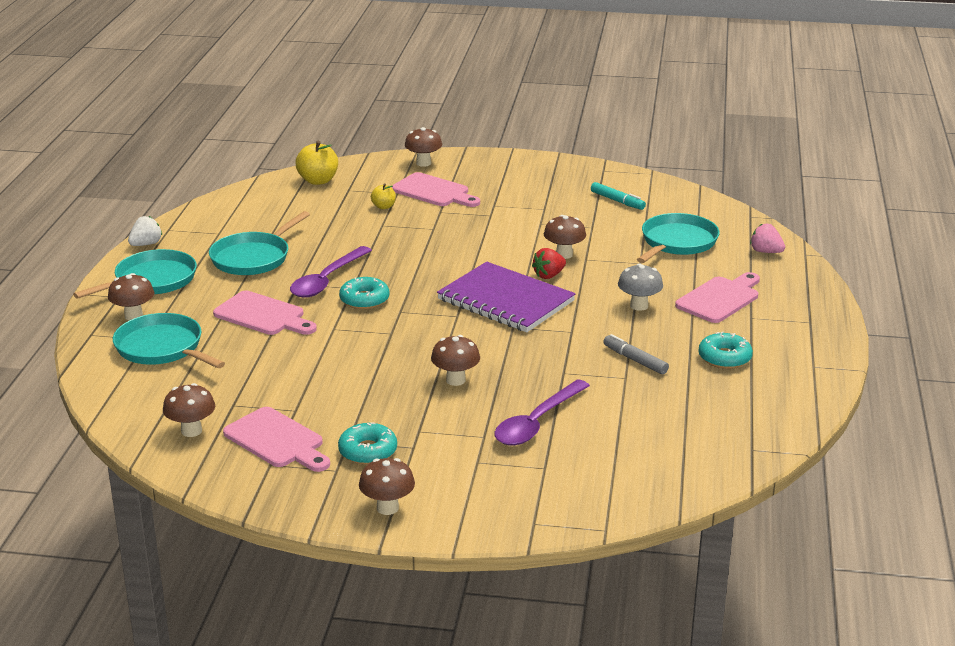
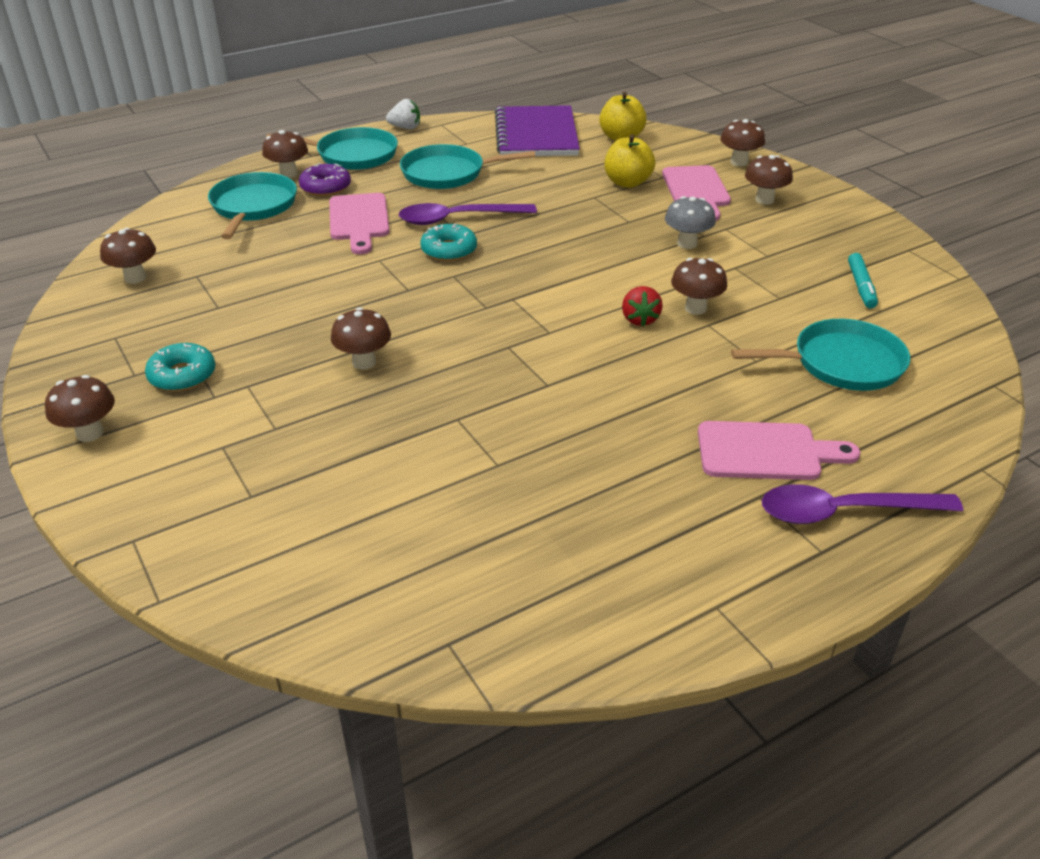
camera: 50 degrees right, 10 degrees up
(186, 309) = (325, 187): none -> purple donut
(277, 440) = (157, 322): pink cutting board -> none
(383, 207) = (627, 182): yellow apple -> yellow apple, size x1.75
(482, 179) = (764, 200): none -> brown mushroom
(505, 301) = (553, 319): purple notebook -> purple notebook (536, 135)
(537, 422) = (336, 448): purple spoon -> purple spoon (844, 512)
(549, 275) = (639, 319): red strawberry -> red strawberry turned 105 degrees counterclockwise
(635, 360) = (543, 454): grey marker -> none
(639, 306) = (663, 402): grey mushroom -> grey mushroom (687, 244)
(724, 358) = (635, 519): turquoise donut -> none
(765, 252) = (932, 435): pink strawberry -> none

